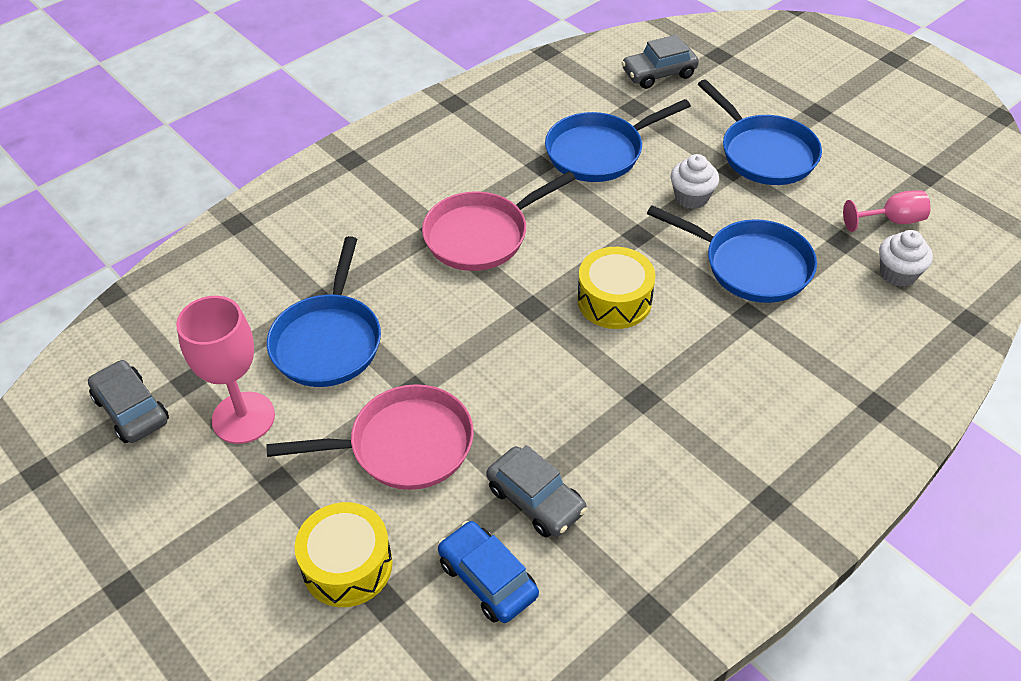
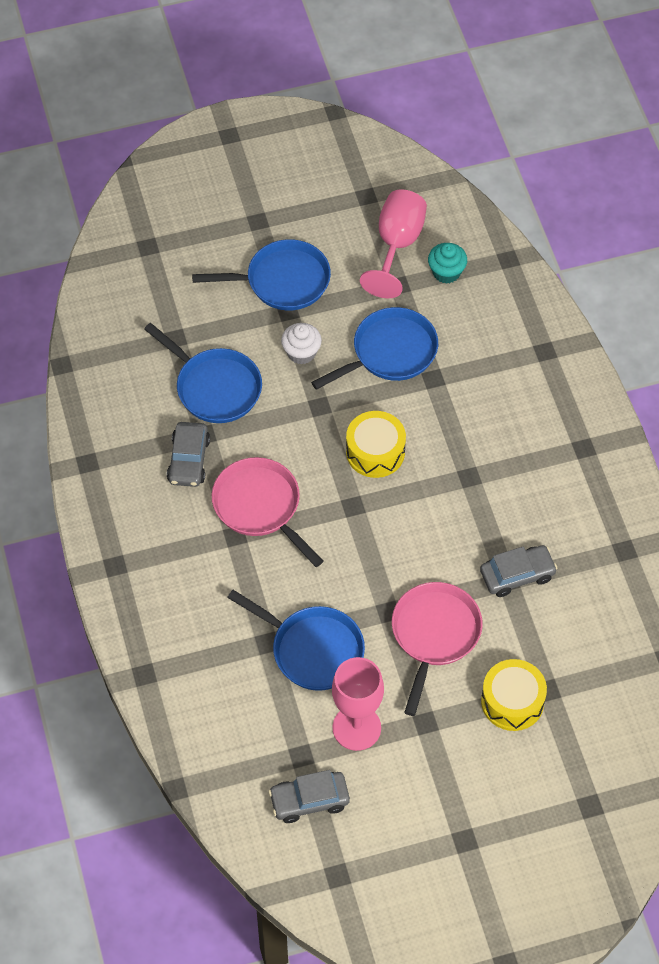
camera: 65 degrees left, 10 degrees up
(482, 235) = (260, 507): pink pan -> pink pan turned 150 degrees clockwise
(487, 579) = (561, 626): blue car -> none
(599, 152) = (214, 387): blue pan -> blue pan turned 45 degrees counterclockwise
(658, 73) = (144, 300): grey car -> grey car (189, 460)
(892, 220) = (397, 245): pink goblet -> pink goblet, size x1.71
(898, 274) = (446, 272): white cupcake -> turquoise cupcake

